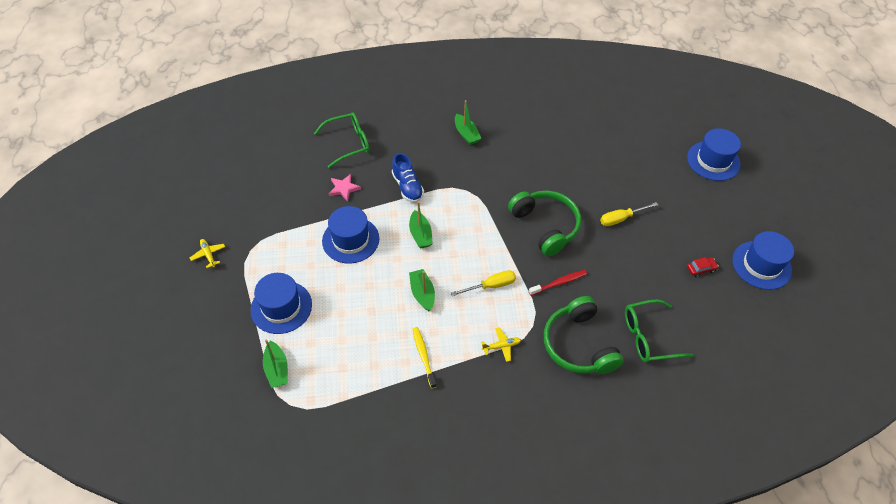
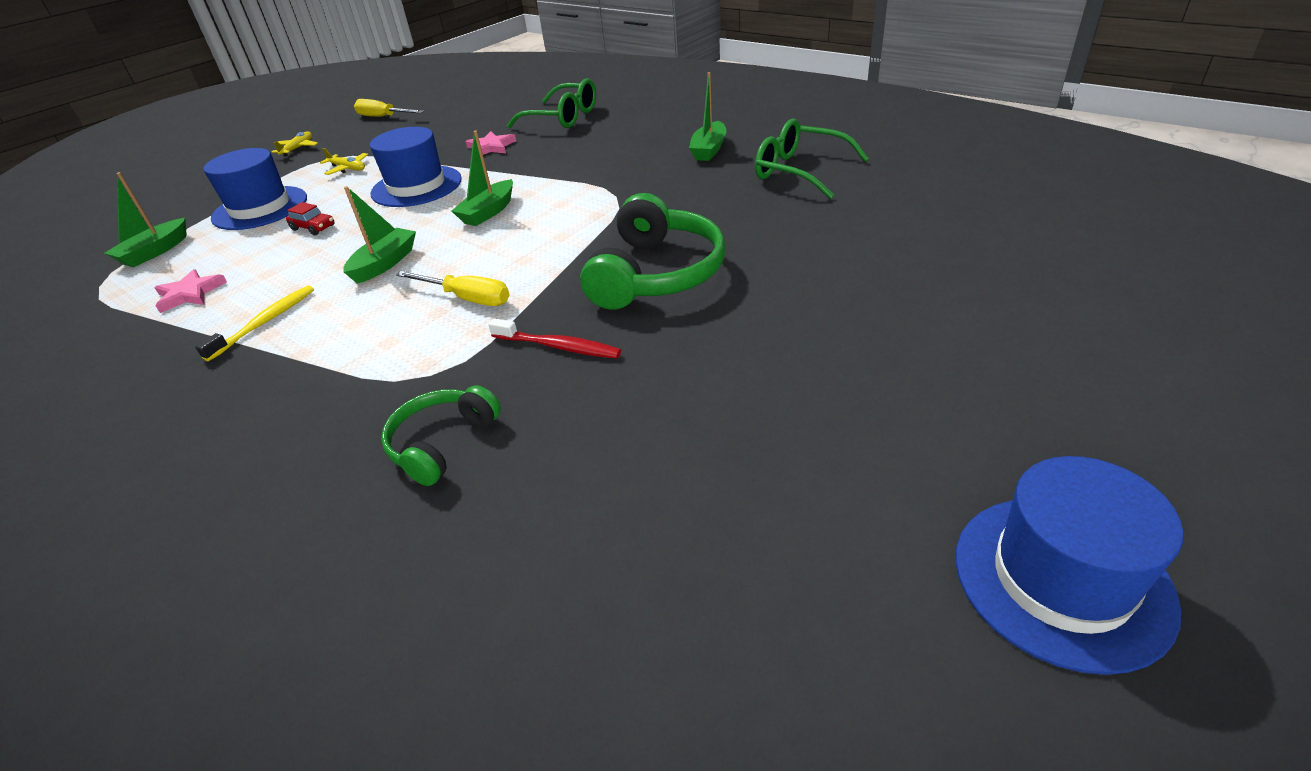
camera: 50 degrees right, 15 degrees down
(354, 372) = (190, 294): none -> pink star
(407, 187) = (554, 168): blue shoe -> none
(501, 346) = (352, 370): yellow plane -> yellow plane (348, 168)
(578, 345) = (442, 443): green headphones -> green headphones, size x0.58
(621, 218) = (801, 322): yellow screwdriver -> yellow screwdriver (383, 117)
(649, 336) = (571, 520): green glasses -> green glasses (800, 171)
(701, 269) = (864, 484): red car -> red car (313, 227)
(713, 161) = (1154, 331): blue hat -> none

